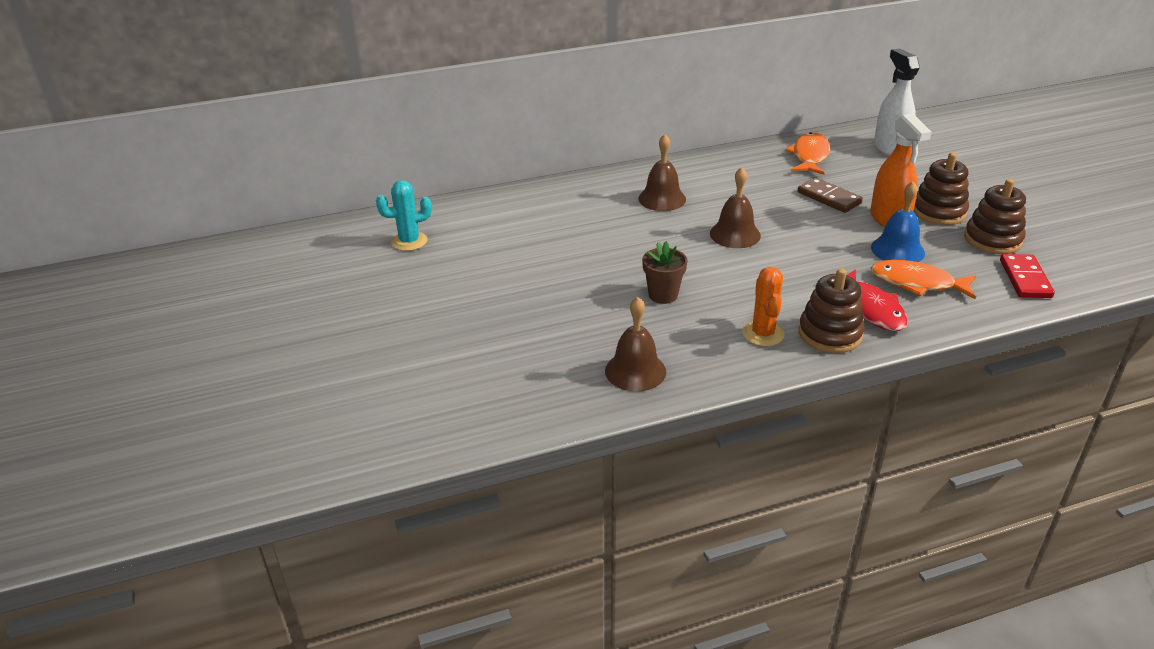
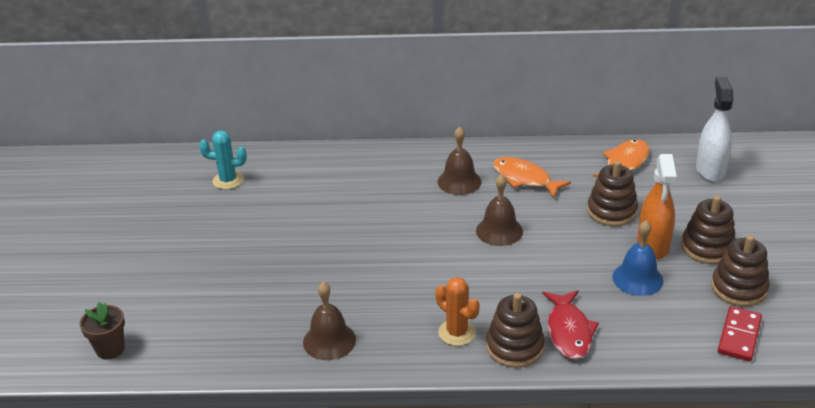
camera: 20 degrees right, 0 degrees up
(663, 295) = (397, 276): brown flower pot -> brown flower pot (110, 349)
(763, 334) = (457, 333): orange cactus -> orange cactus turned 60 degrees counterclockwise
(829, 198) = (611, 211): brown domino -> brown stacking toy
(917, 283) = (630, 316): orange fish -> orange fish (524, 179)

